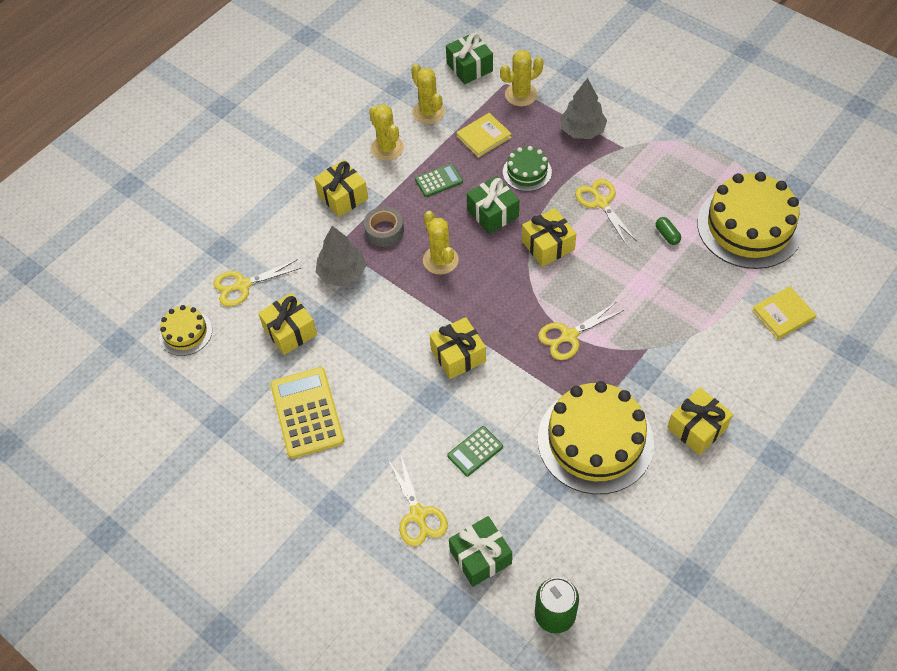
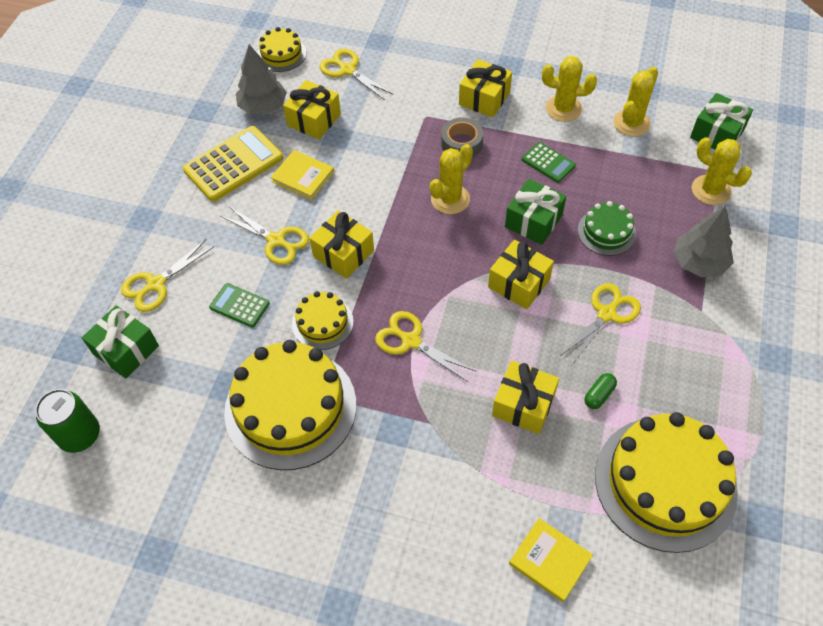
camera: 65 degrees right, 0 degrees up
(342, 273) = (395, 131): grey tree -> grey tree (263, 106)
(387, 148) = (563, 109): yellow cactus -> yellow cactus turned 60 degrees clockwise
(417, 403) = (276, 240): none -> yellow scissors
(483, 137) = (630, 179): yellow book -> yellow book (303, 177)
(523, 393) = (322, 323): none -> yellow cake
(697, 428) = (345, 506): yellow gift -> yellow gift (523, 405)

